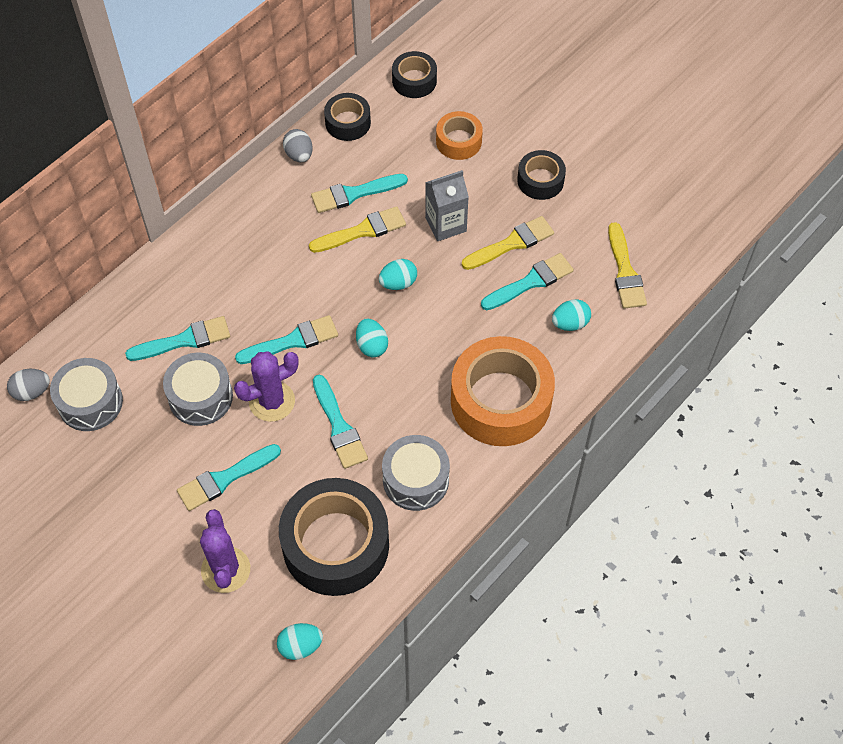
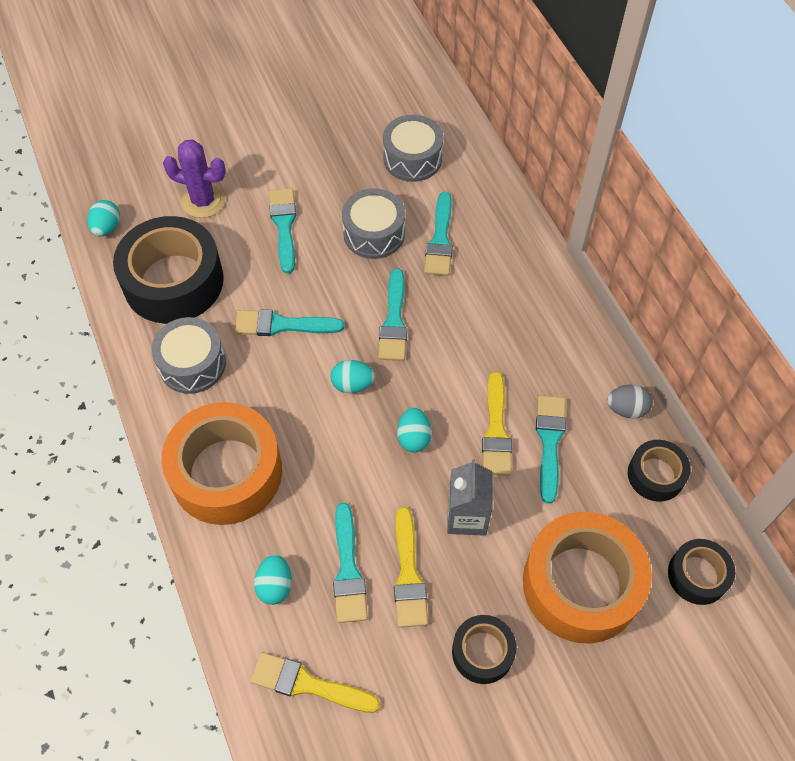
camera: 115 degrees right, 0 degrees up
(32, 392) = (444, 125): grey egg -> none
(272, 401) = (339, 283): purple cactus -> none
(458, 141) = (581, 584): orange tape -> orange tape, size x1.97

